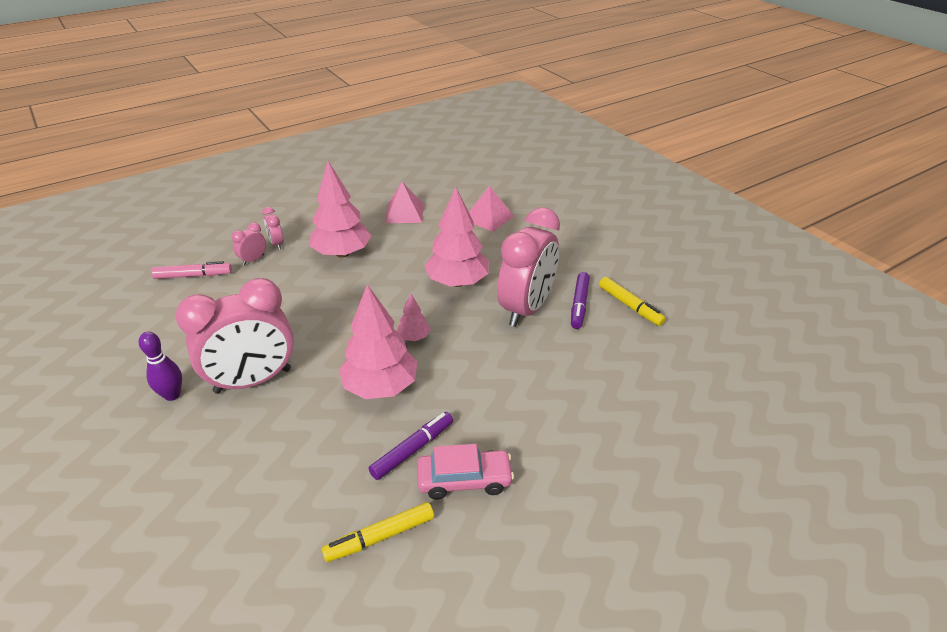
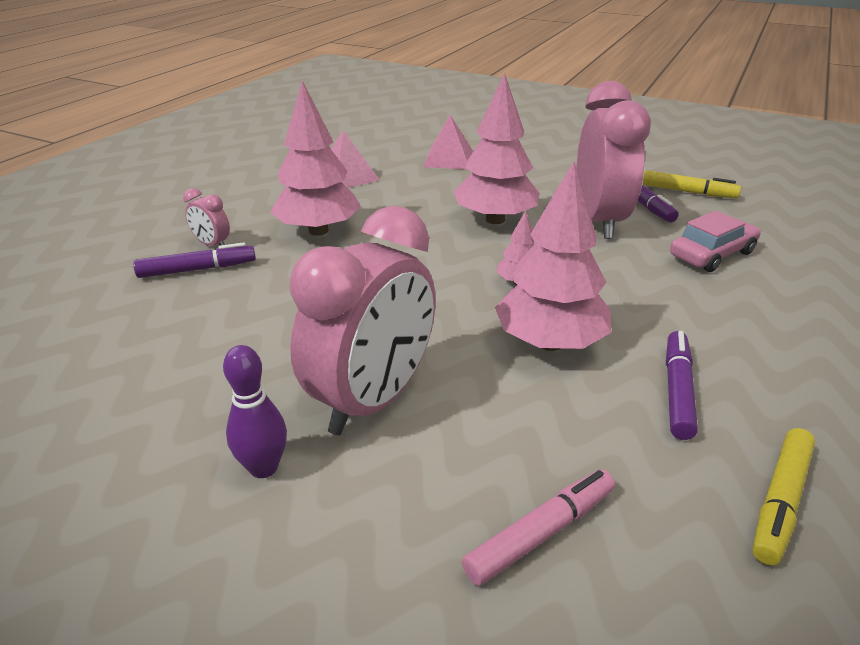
camera: 30 degrees left, 5 degrees down
(193, 276) = (119, 312): pink marker -> pink marker (541, 533)
(253, 260) = (197, 269): pink clock -> purple marker
(464, 480) = (773, 395): pink car -> pink car (712, 254)

